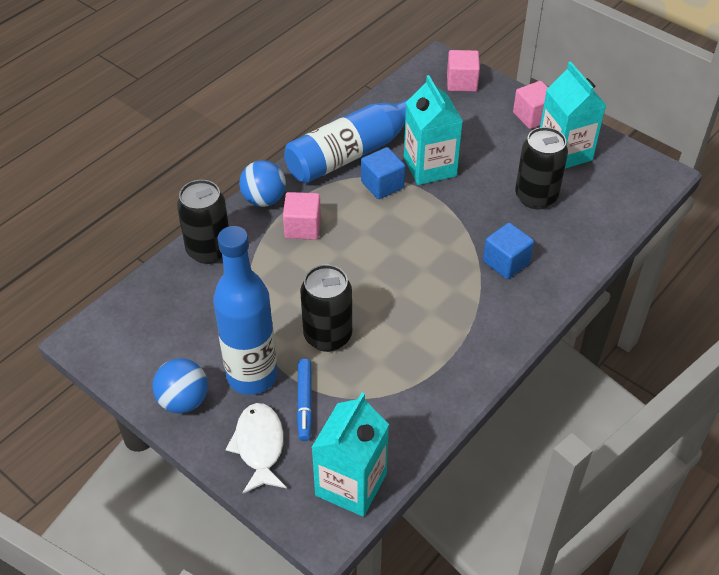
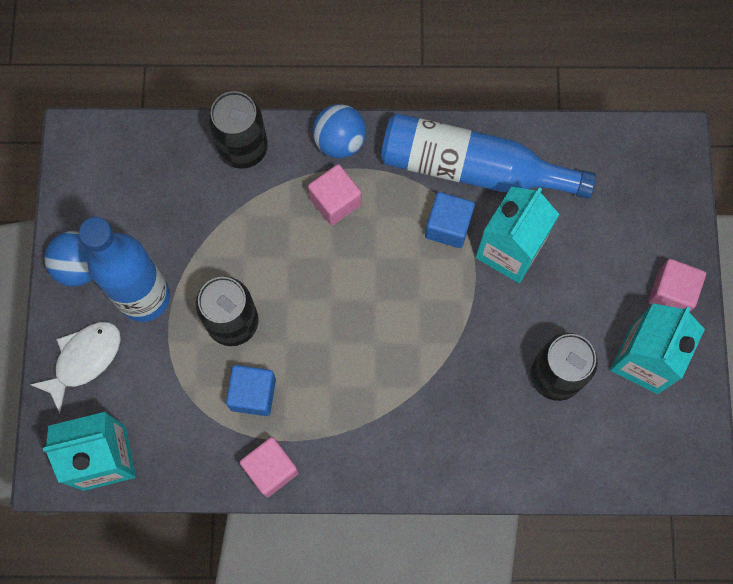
camera: 50 degrees right, 25 degrees up
(304, 403) = (151, 360): blue marker -> none
(461, 82) = (660, 188): pink cube -> pink cube (271, 469)
(506, 262) = (445, 408): blue cube -> blue cube (253, 394)

